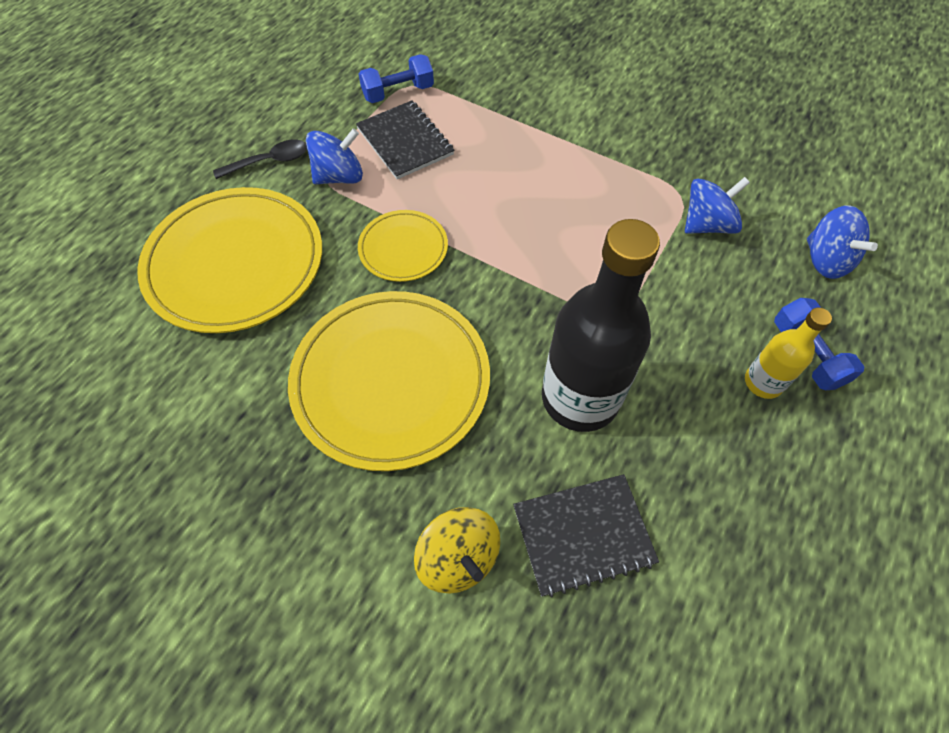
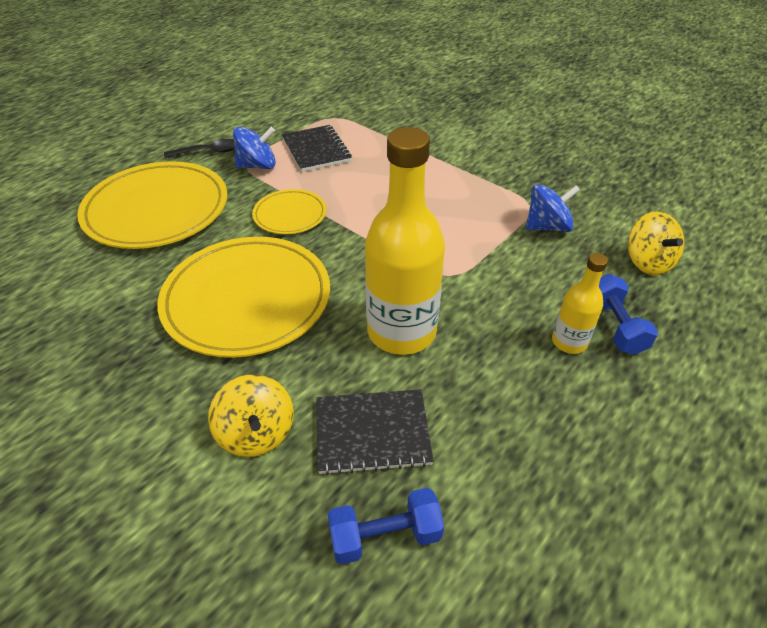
camera: 10 degrees right, 15 degrees down
(398, 93) = (322, 121): blue dumbbell -> blue dumbbell (385, 536)
(580, 398) = (401, 332): black bottle -> yellow bottle
(826, 260) = (647, 262): blue spinning top -> yellow spinning top

